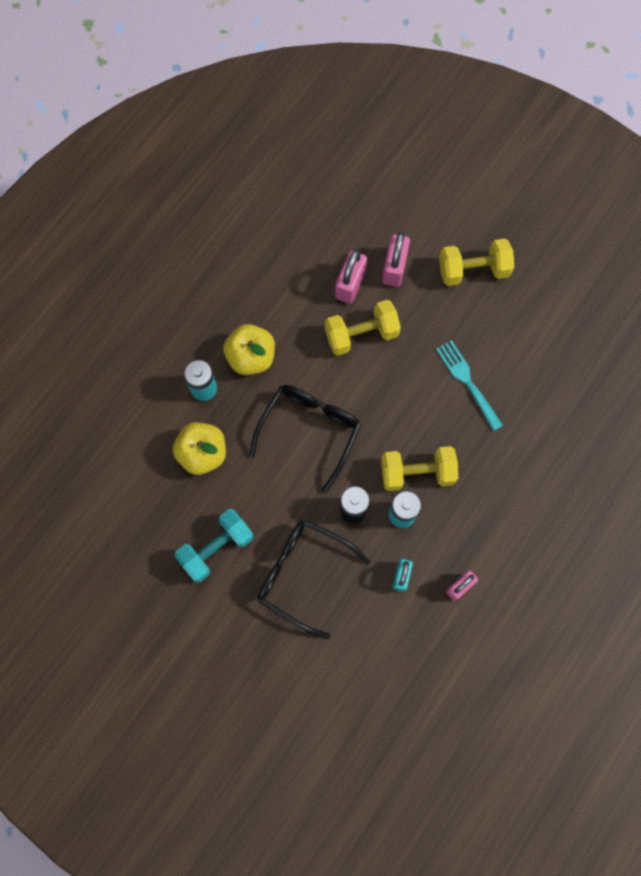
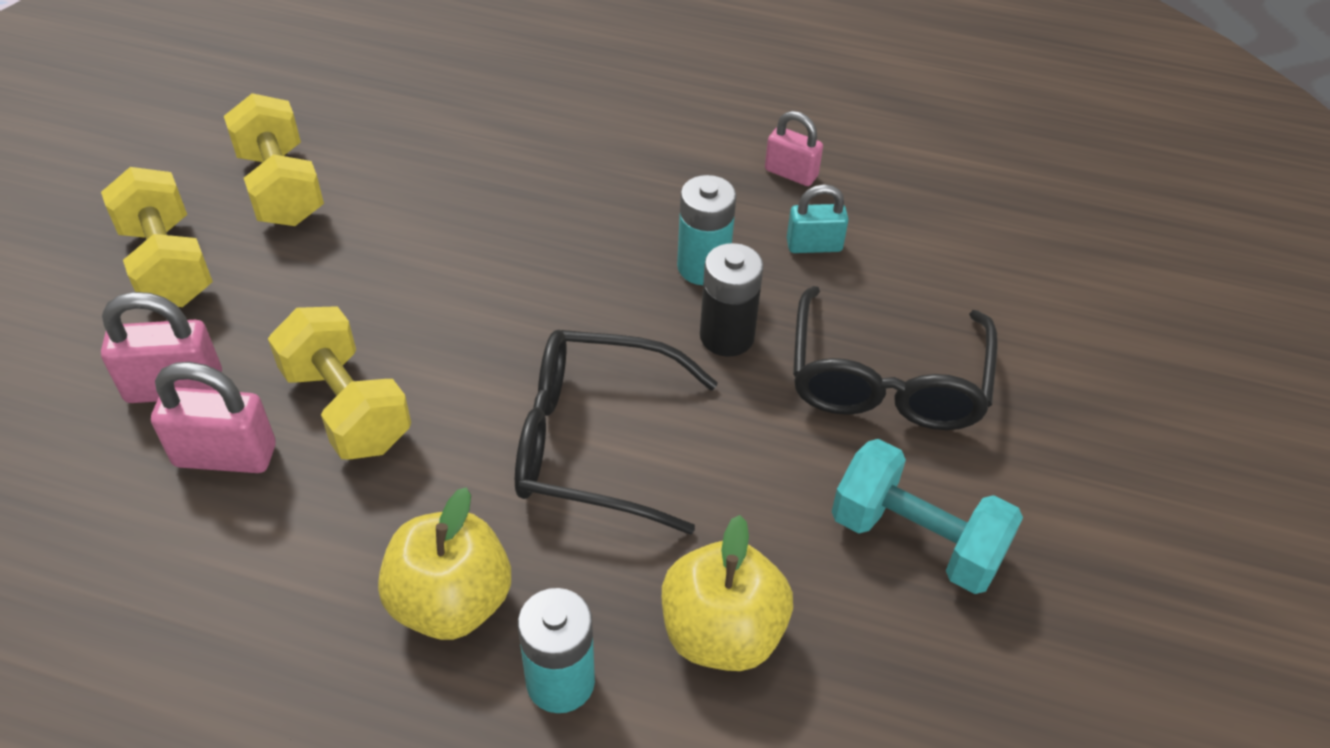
camera: 110 degrees left, 25 degrees down
(417, 473) = (616, 263): yellow dumbbell -> yellow dumbbell (281, 188)
(468, 382) = (414, 228): turquoise fork -> none

